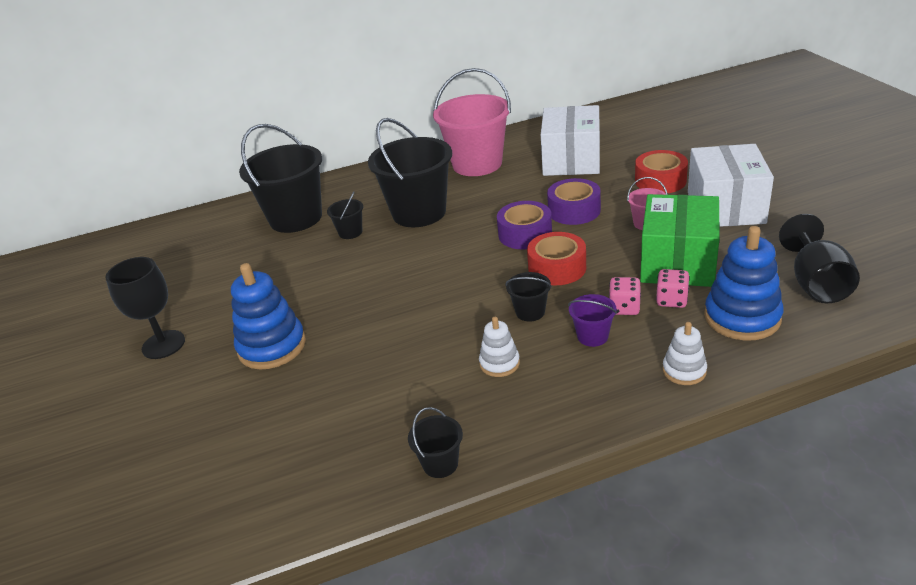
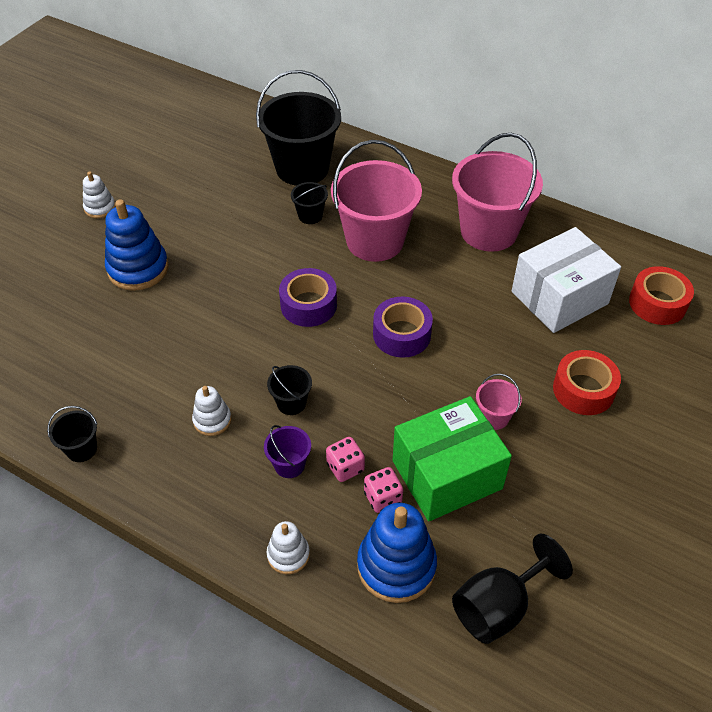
camera: 45 degrees right, 15 degrees up
(163, 344) = (100, 208): black goblet -> white stacking toy
(419, 212) = (375, 241): black bucket -> pink bucket
(557, 268) = (368, 387): red tape -> red tape (657, 303)
(574, 210) = (470, 349): purple tape -> purple tape (308, 305)
(725, 207) = (578, 469): white box -> none

